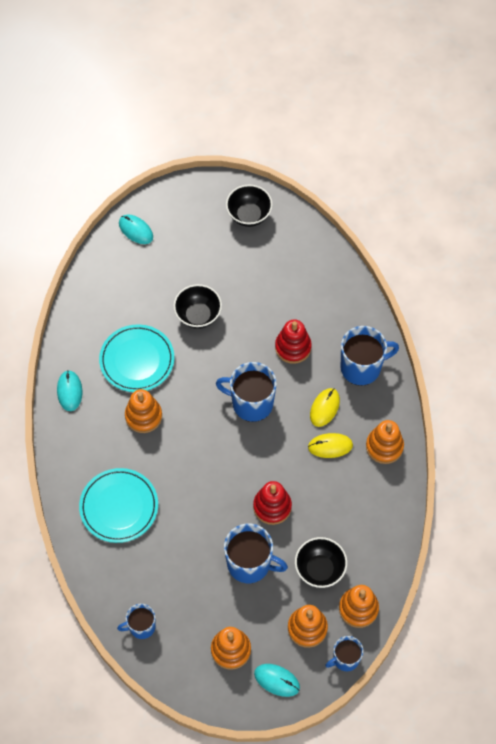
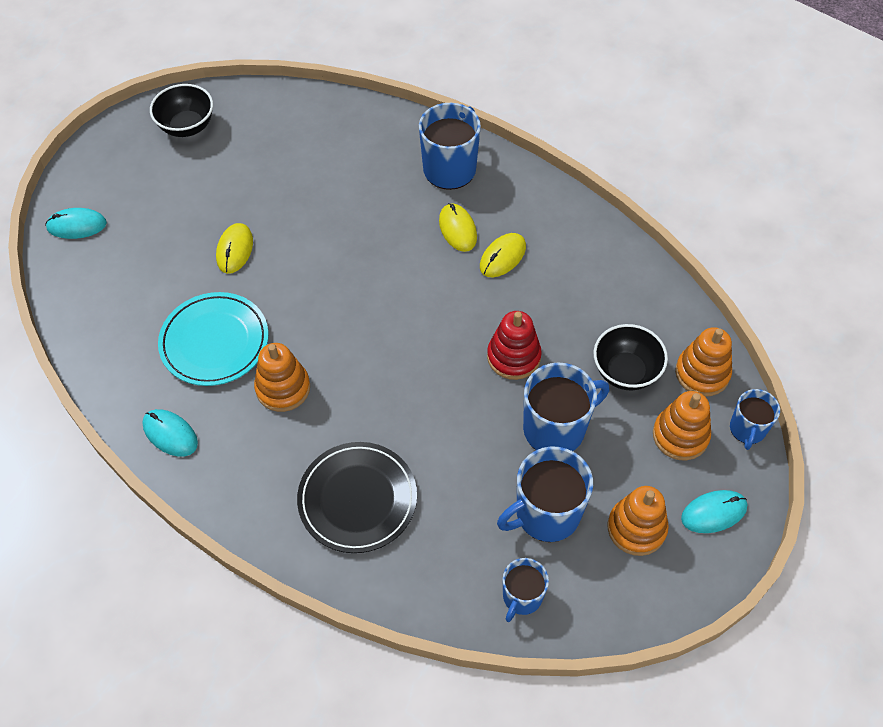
camera: 45 degrees left, 5 degrees down
(119, 507) = (357, 499): turquoise plate -> black plate
(198, 315) = (235, 250): black bowl -> yellow mouse
(251, 403) = (382, 283): blue mug -> blue mug (546, 514)
(293, 347) = (365, 203): red stacking toy -> none
(384, 446) = (551, 216): orange stacking toy -> none

